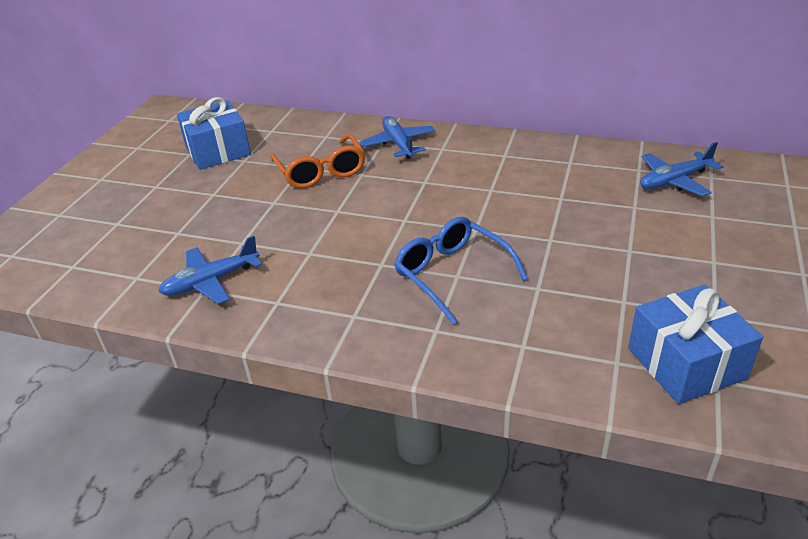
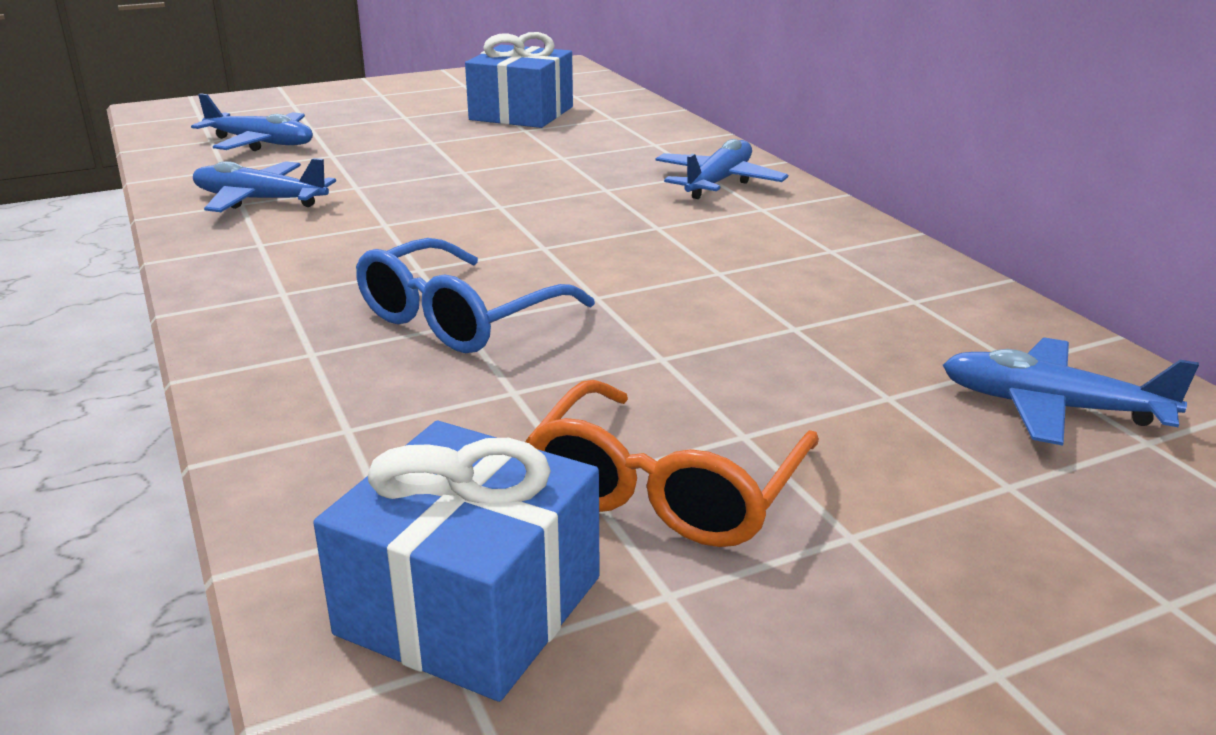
camera: 45 degrees right, 10 degrees down
(113, 250) = (261, 143): none -> blue plane
(321, 171) = (571, 168): orange glasses -> orange glasses (666, 490)
(452, 274) = (459, 318): blue glasses -> blue glasses turned 150 degrees counterclockwise

